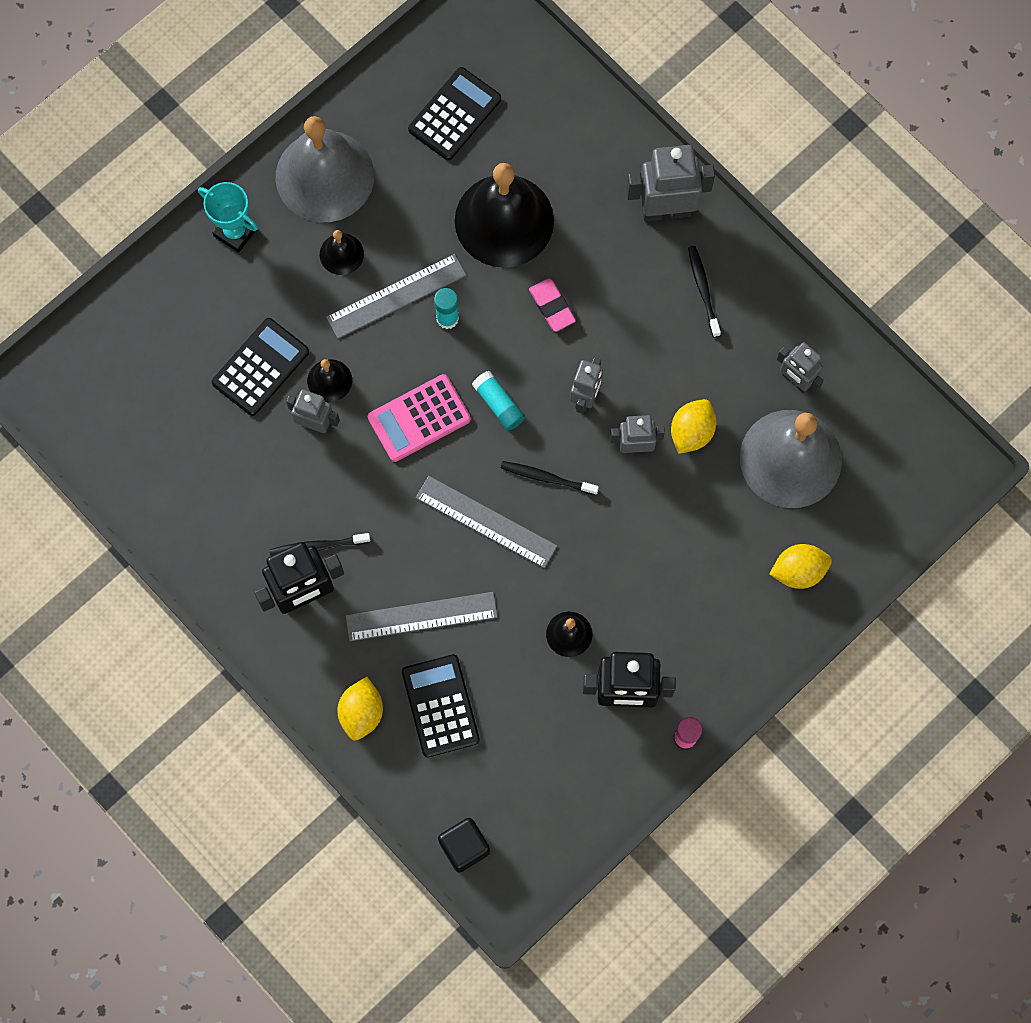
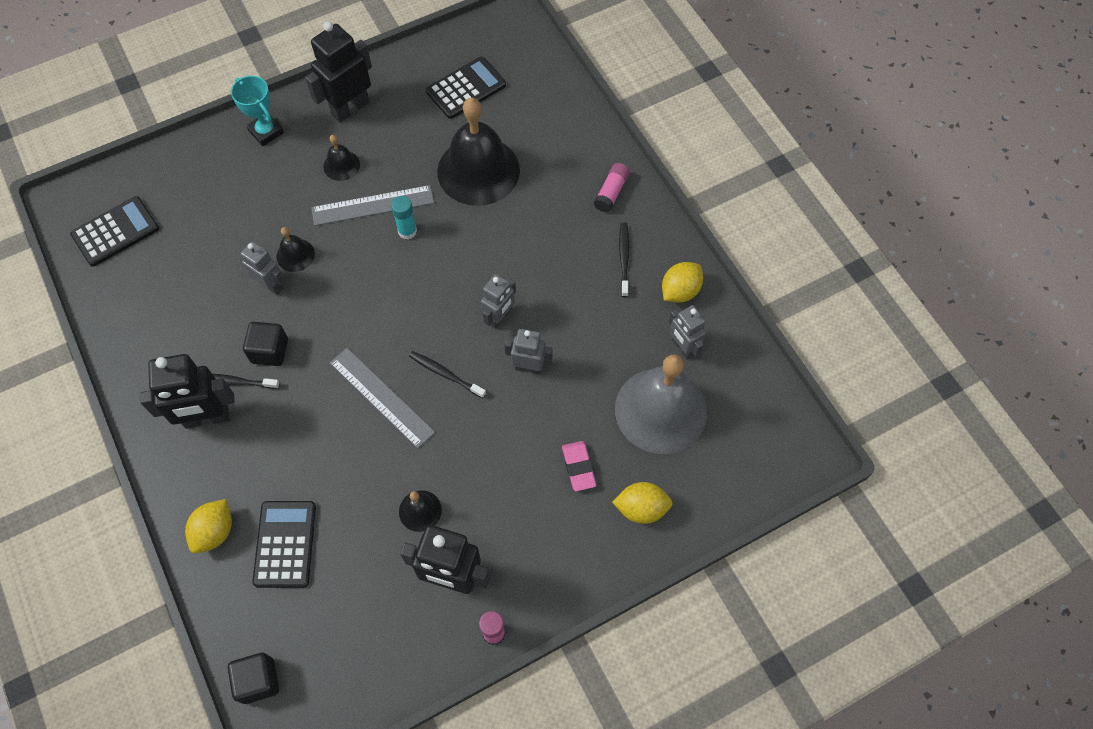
camera: 15 degrees right, 10 degrees down
(260, 367) = (245, 232): black calculator -> black calculator (115, 232)
(324, 176) = (350, 108): grey bell -> black robot
(344, 501) = (270, 351): none -> black cube
(419, 418) = (356, 301): pink calculator -> none
(421, 616) = (298, 462): grey ruler -> none
(498, 404) = (425, 306): turquoise glue stick -> none
(552, 306) = (495, 242): pink eraser -> pink eraser (578, 467)
(666, 210) = (611, 192): grey robot -> pink glue stick
(691, 432) = (580, 367): yellow lemon -> yellow lemon (680, 291)

